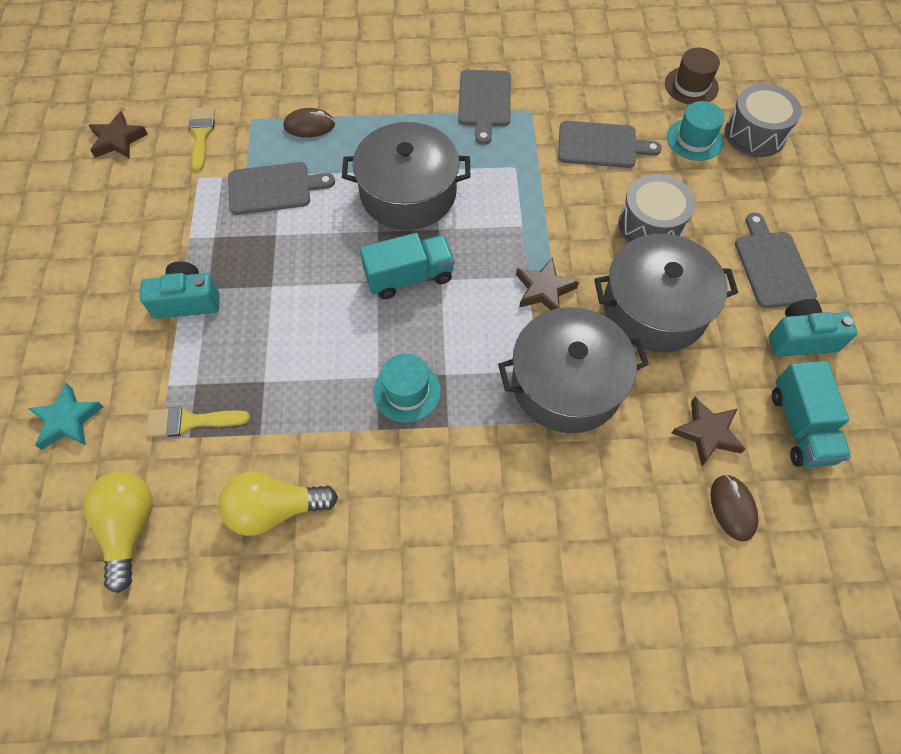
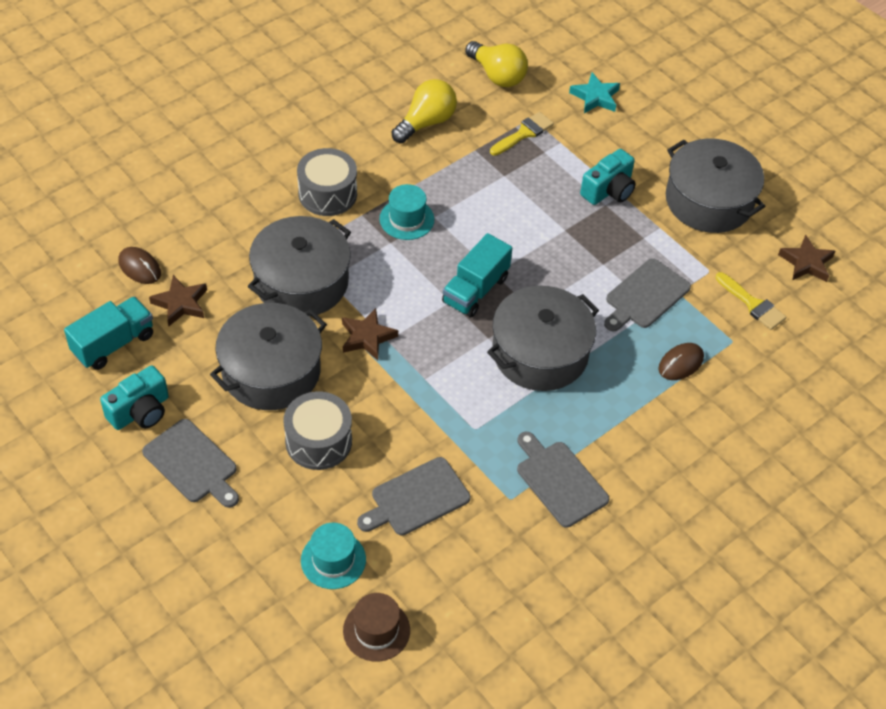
camera: 140 degrees right, 10 degrees down
(117, 236) = (709, 201): none -> grey pot
(755, 134) = (277, 604): grey drum -> grey drum (327, 194)
(800, 426) = (113, 344): turquoise truck -> turquoise truck turned 90 degrees clockwise

